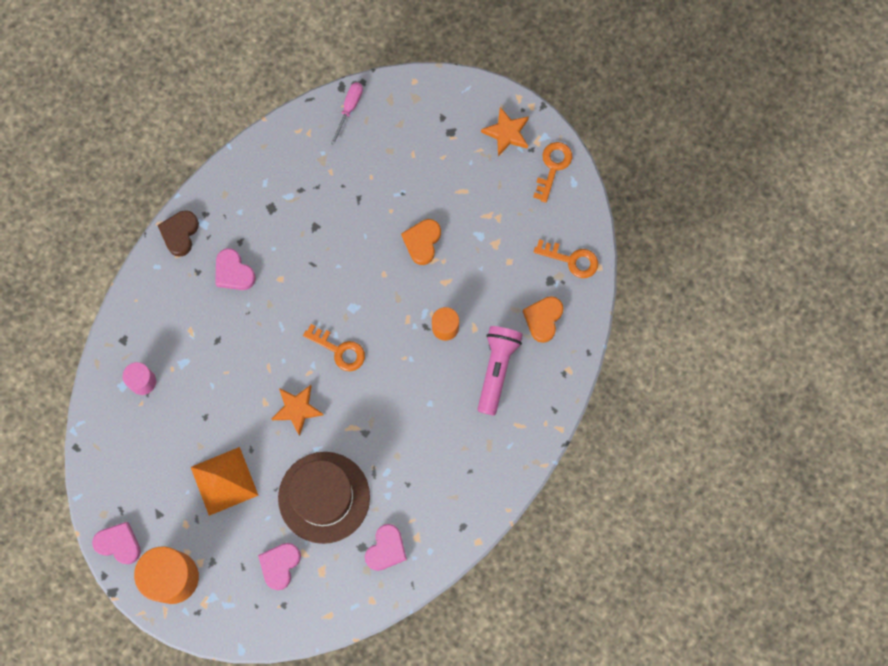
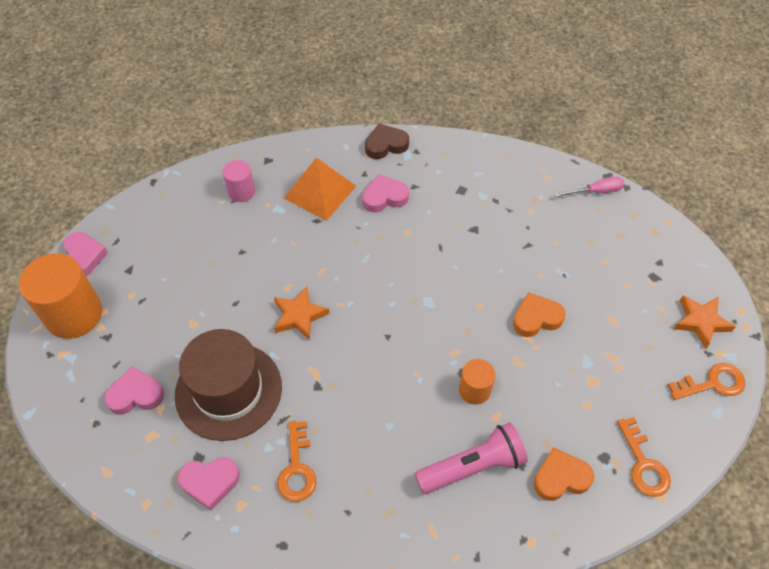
camera: 55 degrees right, 20 degrees down
(224, 481) = (192, 300): orange pyramid -> orange pyramid (320, 192)
(234, 272) = (384, 197): pink heart -> pink heart turned 60 degrees clockwise
(339, 350) = (380, 315): orange key -> orange key (297, 468)

